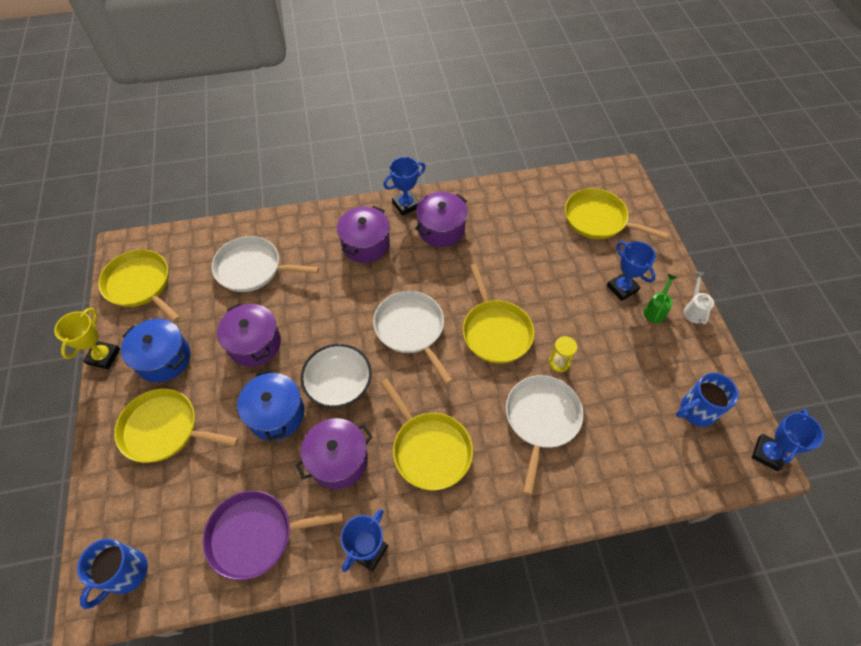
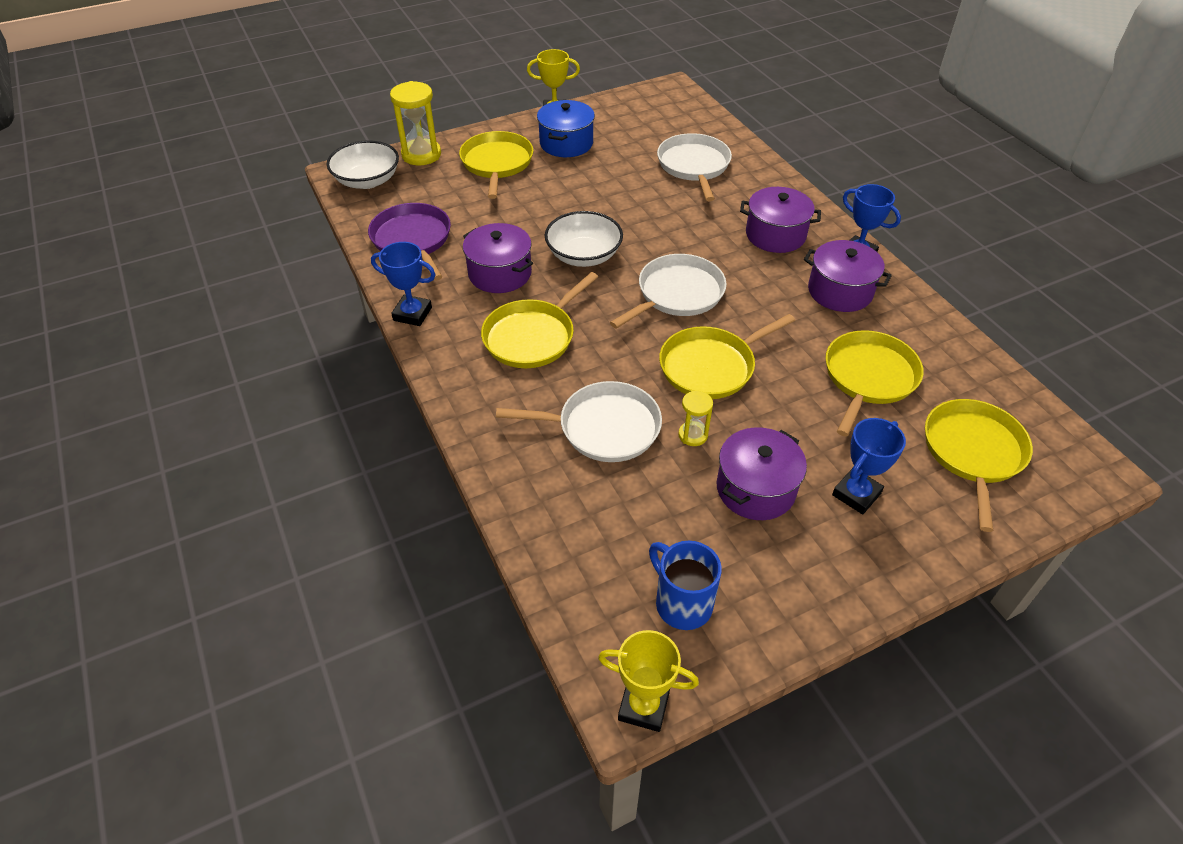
camera: 75 degrees right, 10 degrees down
(106, 505) = (421, 155): none -> yellow hourglass
(125, 573) = (367, 180): blue mug -> white bowl
(140, 285) = (638, 108): yellow pan -> yellow pan (868, 377)
(254, 343) = (606, 190): purple pot -> purple pot (755, 489)
(276, 414) = (535, 222): blue pot -> none
(656, 310) = (839, 540): green watering can -> none
(693, 310) = (868, 593): white watering can -> none
(767, 453) = (643, 706): blue trophy -> yellow trophy

